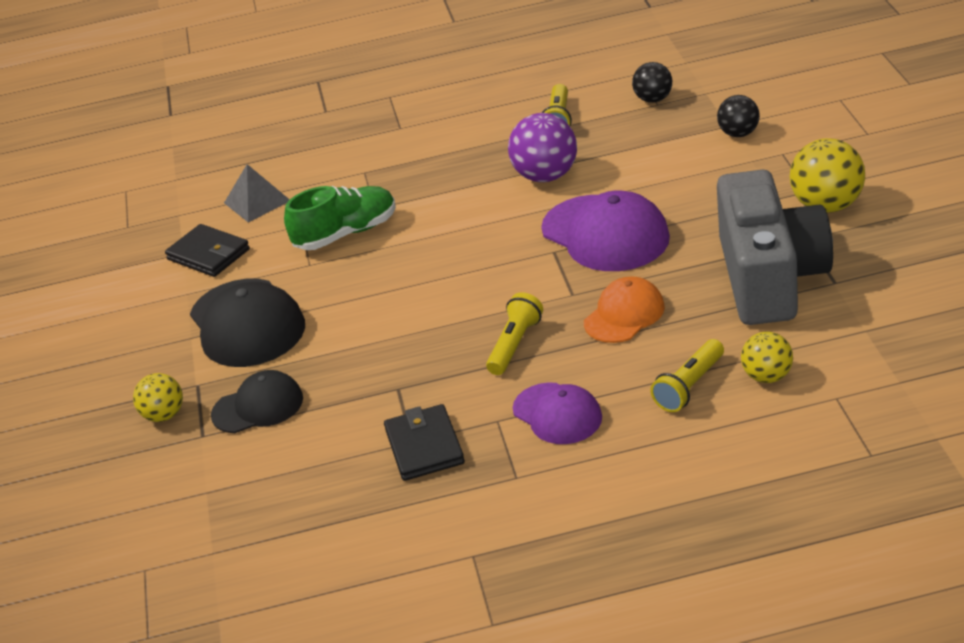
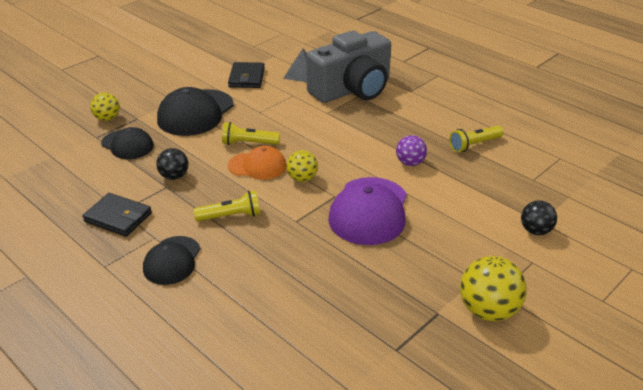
camera: 50 degrees right, 0 degrees up
(346, 234) = (296, 113): green shoe -> none
(424, 446) = (118, 217): black wallet -> black wallet turned 75 degrees clockwise
(546, 176) = (410, 163): purple ball -> purple ball, size x0.62
(557, 414) = (172, 260): purple cap -> black cap
(624, 315) = (289, 252): orange cap -> orange cap (257, 166)
(653, 99) = (536, 176): black ball -> black ball (174, 176)
(689, 386) = (230, 313): yellow flashlight -> yellow flashlight (248, 143)
(767, 376) = (261, 351): yellow ball -> yellow ball (302, 178)
(770, 277) = (377, 310): grey camera -> grey camera (352, 90)

